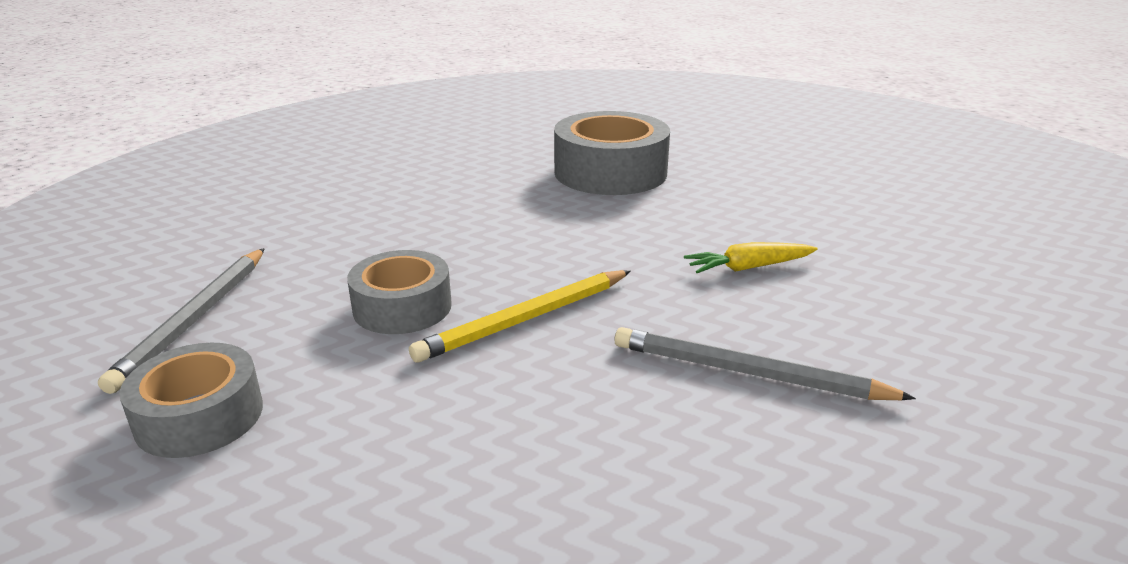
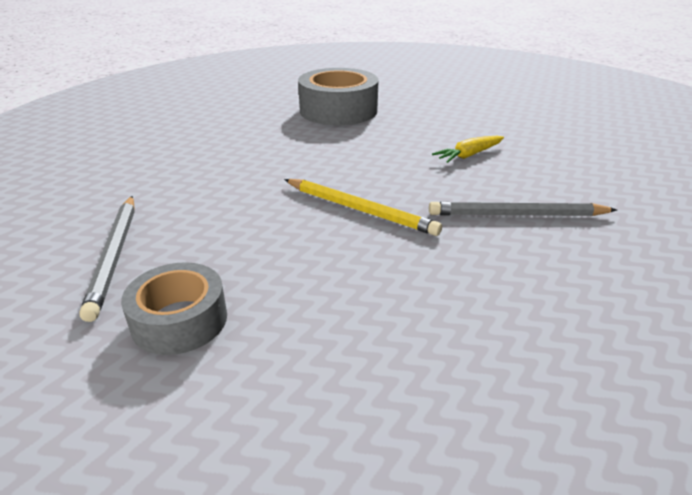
camera: 20 degrees left, 5 degrees up
(402, 307) = (269, 217): grey tape -> none
(525, 319) = (359, 209): yellow pencil -> yellow pencil turned 90 degrees counterclockwise

